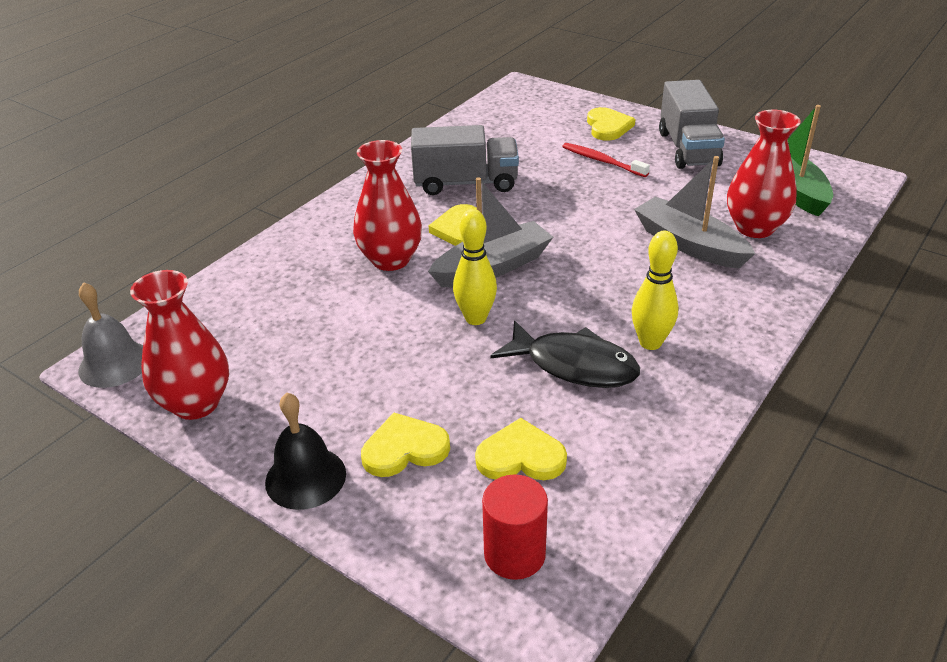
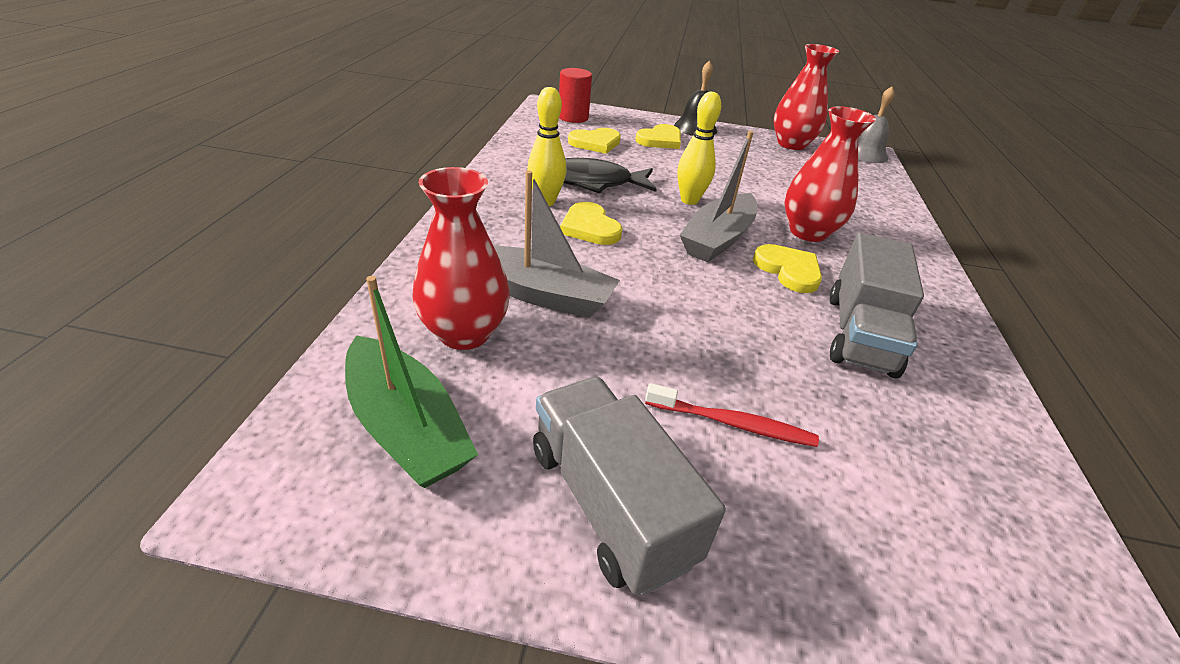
camera: 150 degrees right, 0 degrees up
(465, 183) = (859, 334): grey truck -> grey truck turned 45 degrees counterclockwise
(608, 127) = (798, 542): yellow heart -> yellow heart (590, 227)

